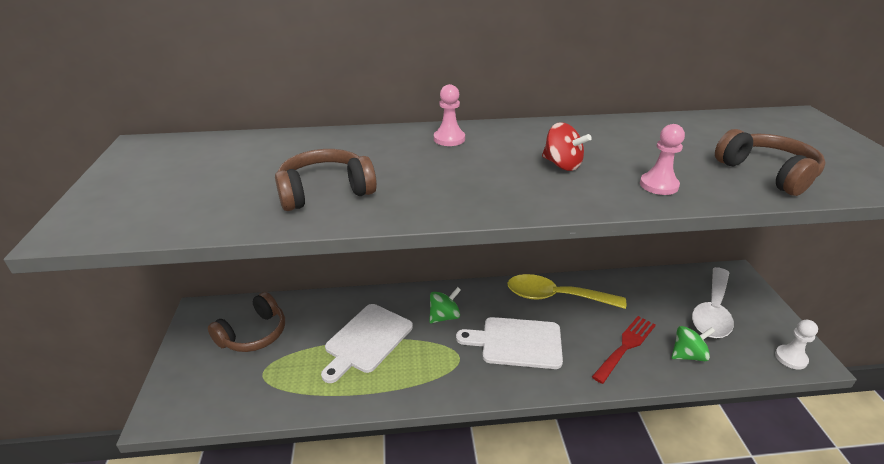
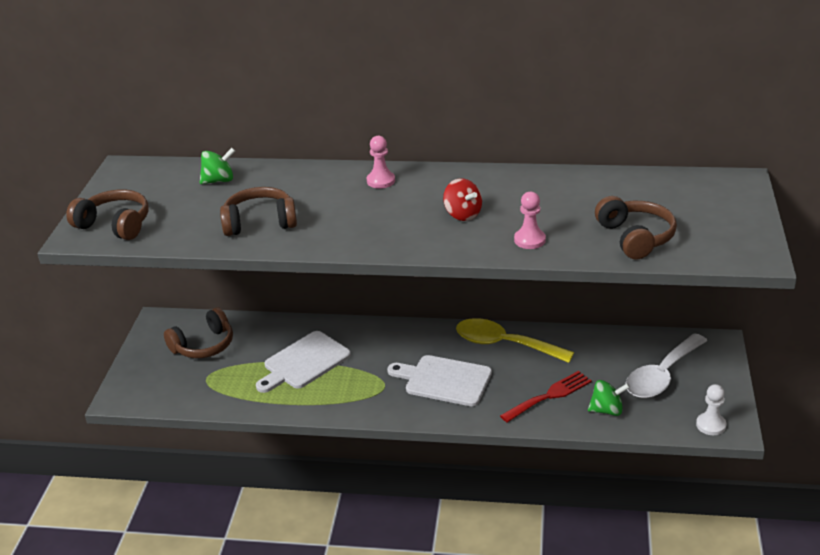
camera: 15 degrees right, 0 degrees up
(127, 210) = (115, 225): none -> brown headphones
(444, 316) = (384, 350): green spinning top -> green spinning top (219, 180)

